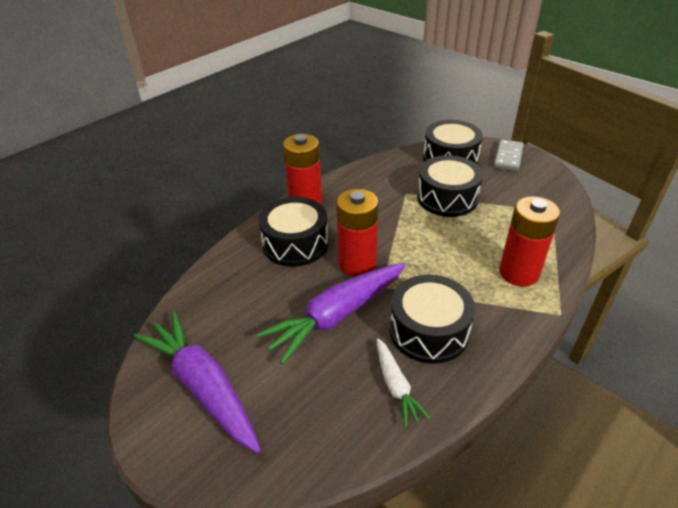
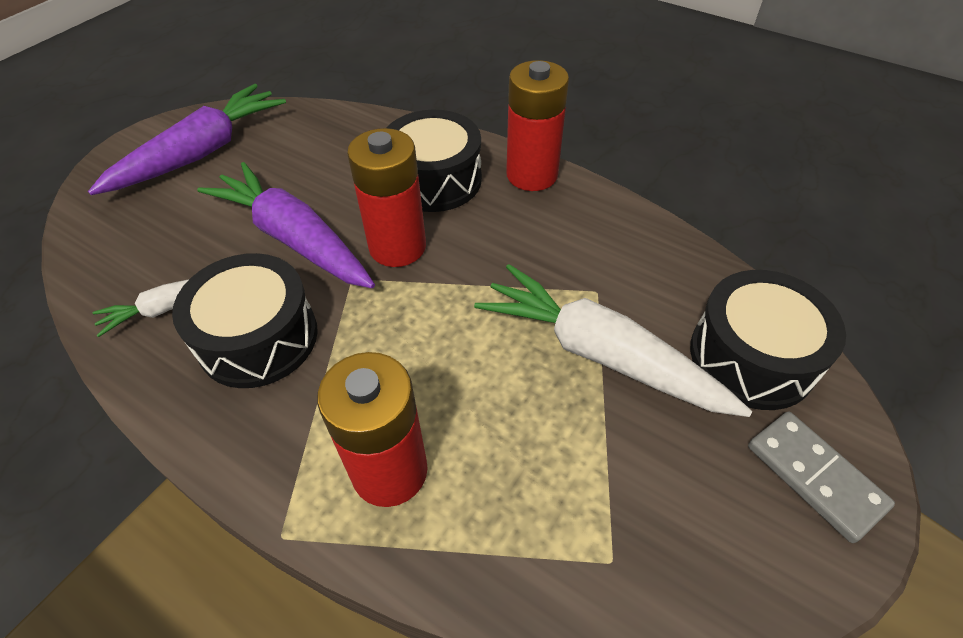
camera: 80 degrees right, 10 degrees up
(447, 198) = (600, 354): black drum -> white carrot
(508, 157) = (815, 476): grey domino -> grey domino turned 45 degrees clockwise

